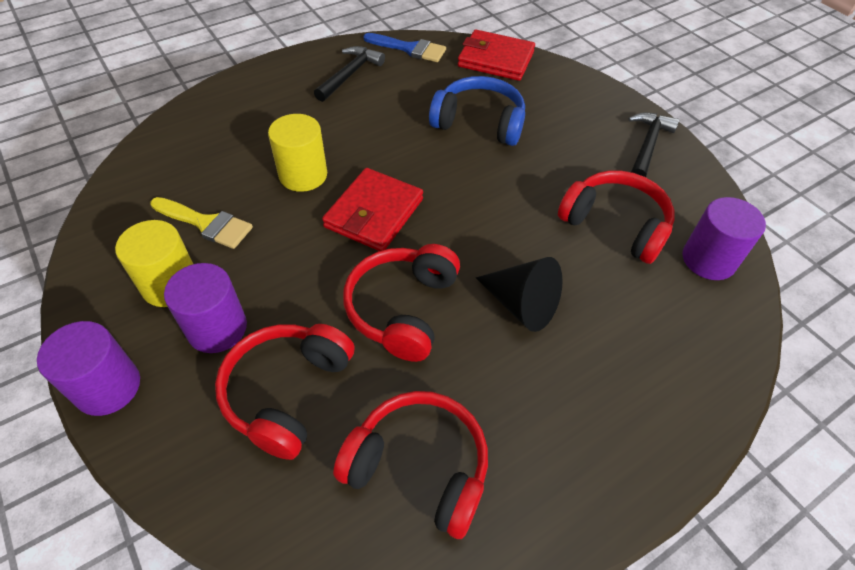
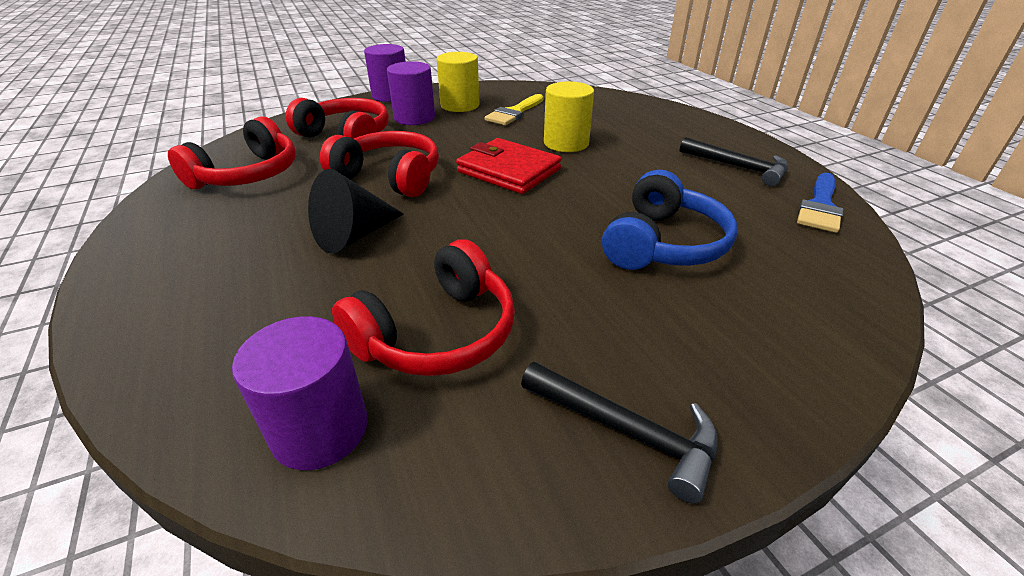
camera: 100 degrees right, 15 degrees down
(495, 59) = (839, 278): red wallet -> none

